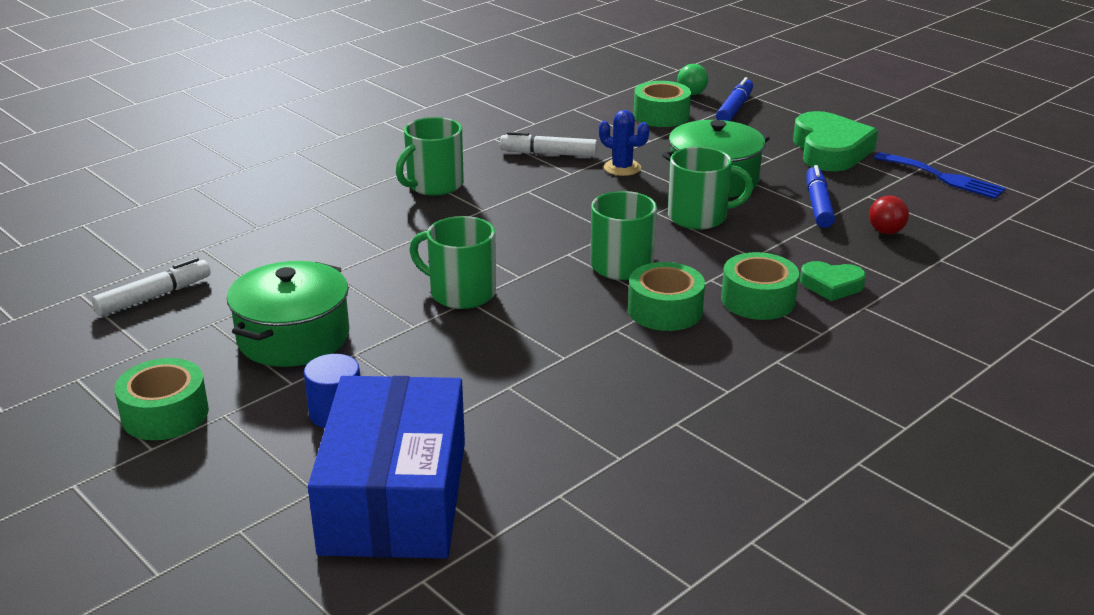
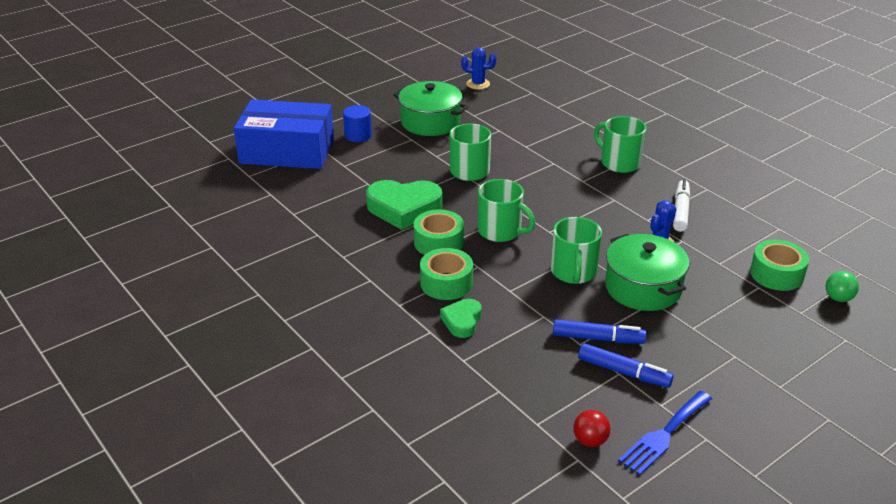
camera: 95 degrees right, 5 degrees up
(154, 296) = (478, 84): white marker -> blue cactus
(165, 414) = (370, 95): green tape -> none
(734, 109) = (807, 321): blue marker -> blue marker (624, 372)
(830, 150) = (717, 367): green heart -> green heart (404, 208)
(886, 231) = (548, 369): red ball -> red ball (590, 440)

